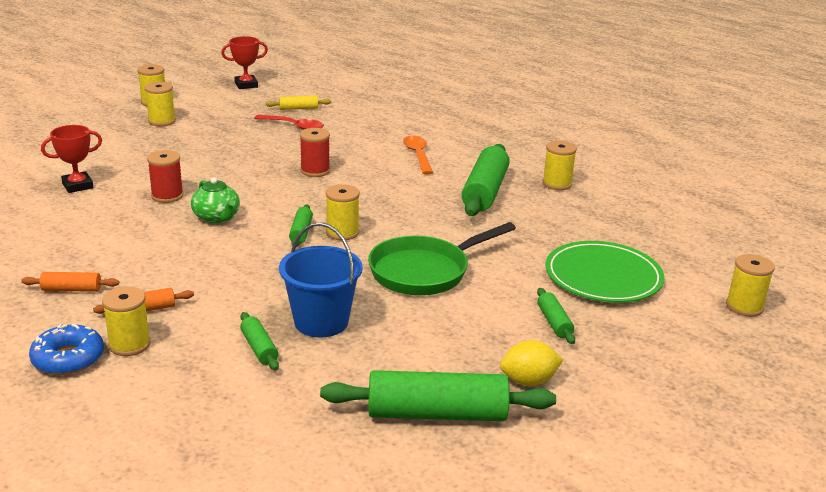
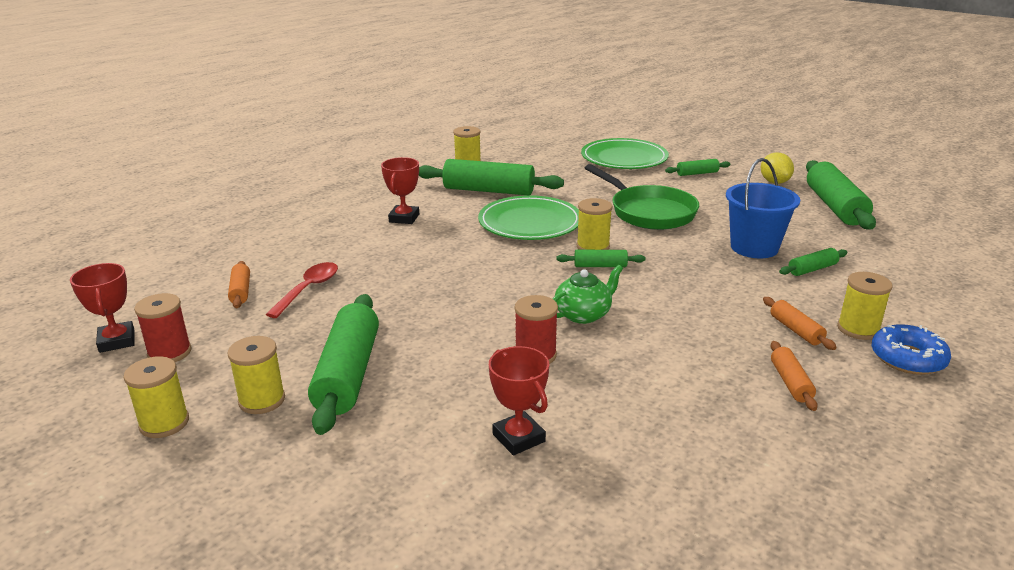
camera: 90 degrees left, 0 degrees up
(176, 141) = (348, 374): none -> green rolling pin
(298, 108) = (241, 291): yellow rolling pin -> orange rolling pin
(315, 171) = (449, 268): red spool -> red spool (169, 353)
(402, 207) = (530, 222): none -> green plate
(418, 155) = (404, 218): orange spoon -> red trophy
(744, 307) = (643, 128): yellow spool -> none

